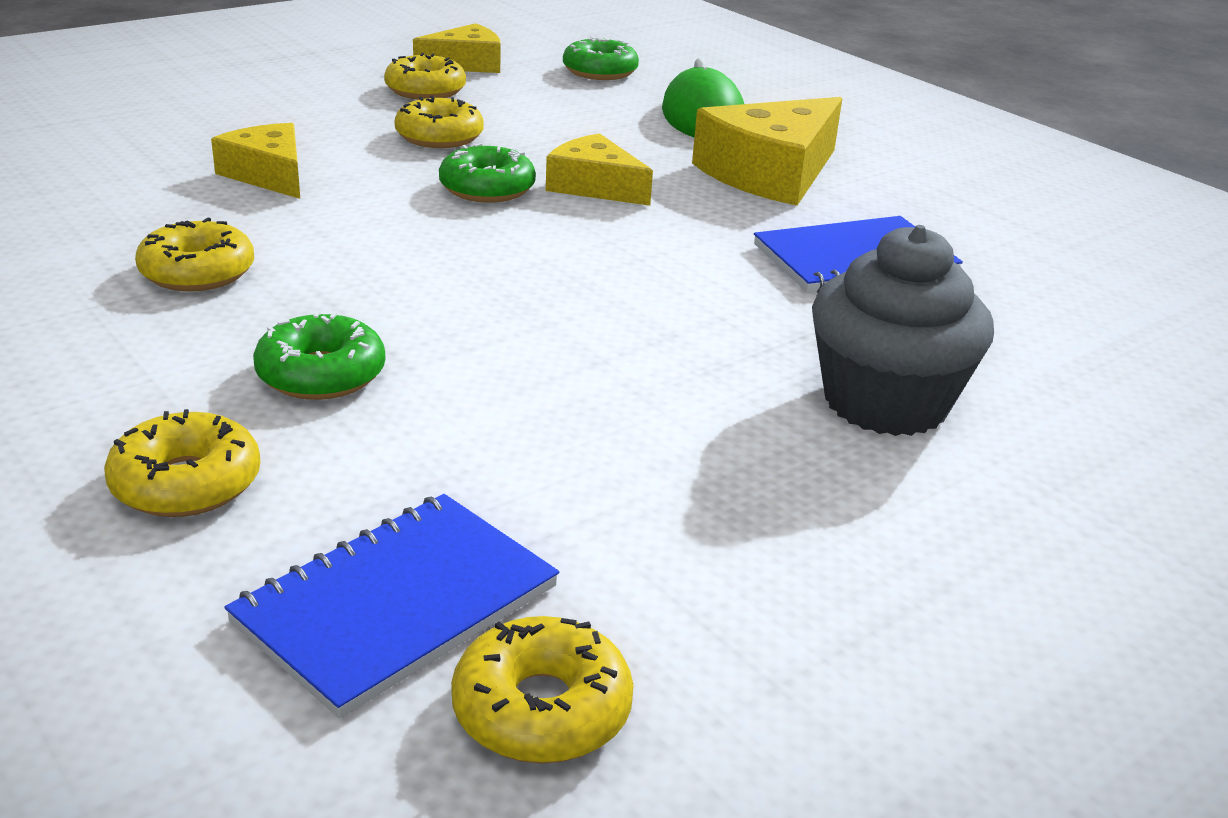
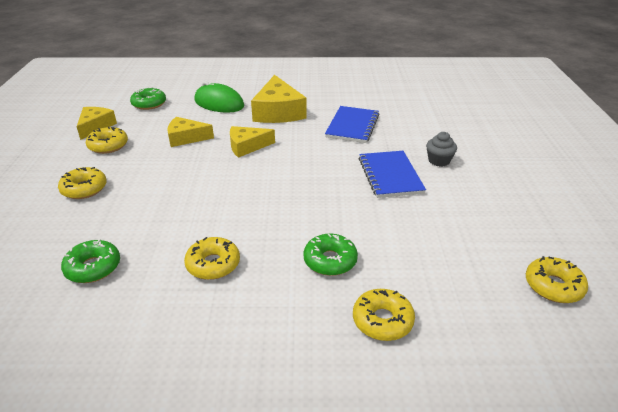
camera: 50 degrees left, 5 degrees up
(269, 175) = (140, 214): yellow cheese -> yellow cheese (186, 138)
(396, 604) = (488, 295): blue notebook -> blue notebook (390, 175)
(439, 137) = (159, 160): yellow donut -> yellow donut (84, 189)
(487, 189) = (221, 168): green donut -> green donut (93, 267)
(885, 402) = (439, 161): grey cupcake -> grey cupcake, size x0.52

